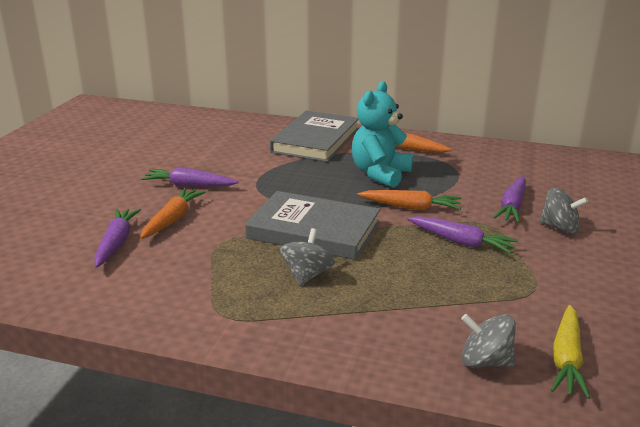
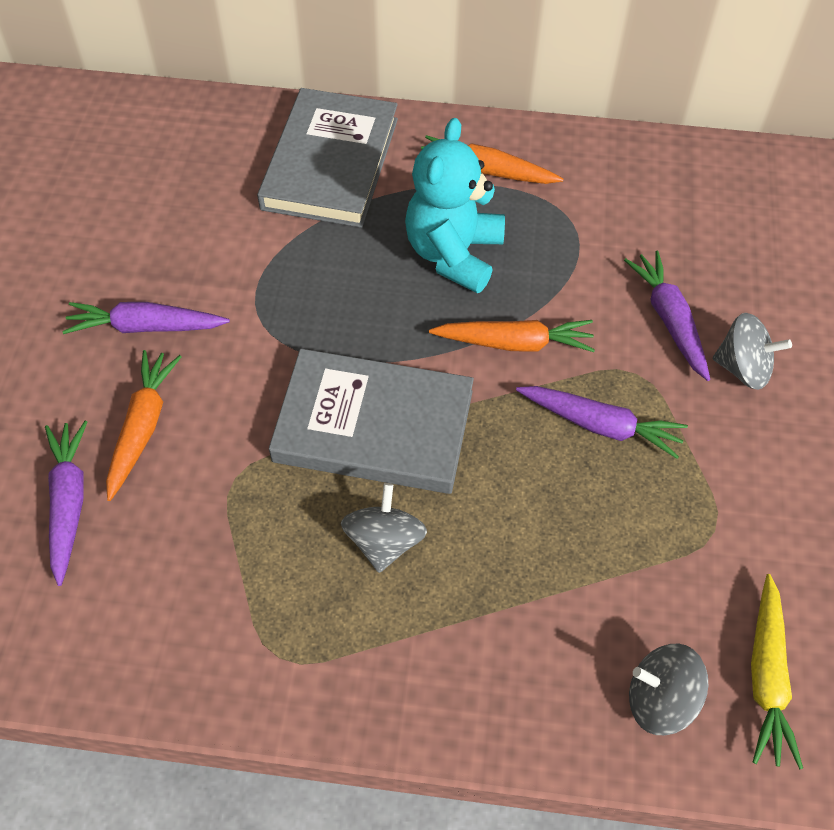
camera: 10 degrees left, 30 degrees up
(512, 206) = (669, 320): purple carrot -> purple carrot turned 150 degrees clockwise

